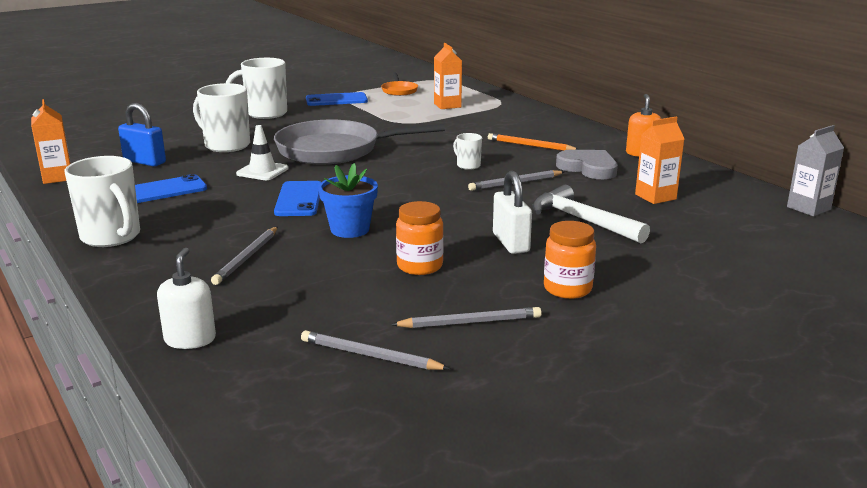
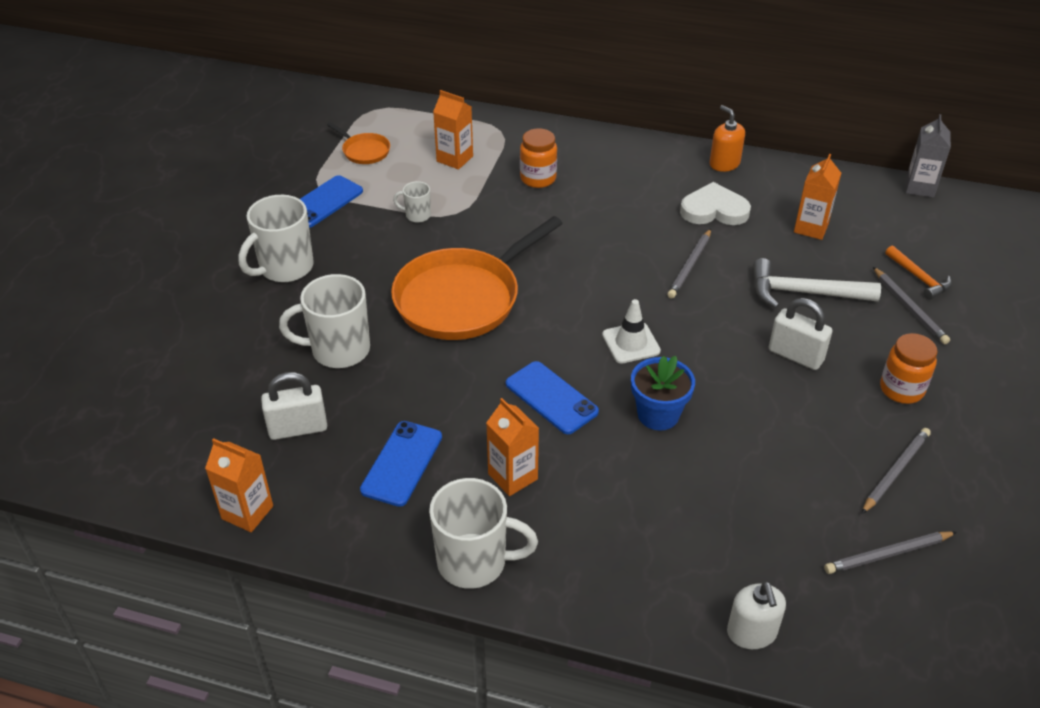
camera: 40 degrees left, 20 degrees up
(144, 162) = (298, 428): blue padlock -> white padlock
(190, 339) = (751, 632): white soap dispenser -> white soap dispenser turned 150 degrees counterclockwise
(206, 217) = (513, 476): none -> orange carton
(247, 257) = (636, 507): grey pencil -> grey pencil (909, 308)
(262, 171) = (448, 374): white traffic cone -> white traffic cone (631, 343)
(334, 150) = (462, 298): grey pan -> orange pan
(420, 266) = (776, 428): orange jar -> orange jar (538, 178)
(468, 165) = (616, 259): white mug -> white mug (417, 215)
(530, 146) = (624, 197): orange pencil -> none
(588, 168) = (714, 210): grey heart -> white heart
(708, 246) = (919, 278): none -> orange hammer

